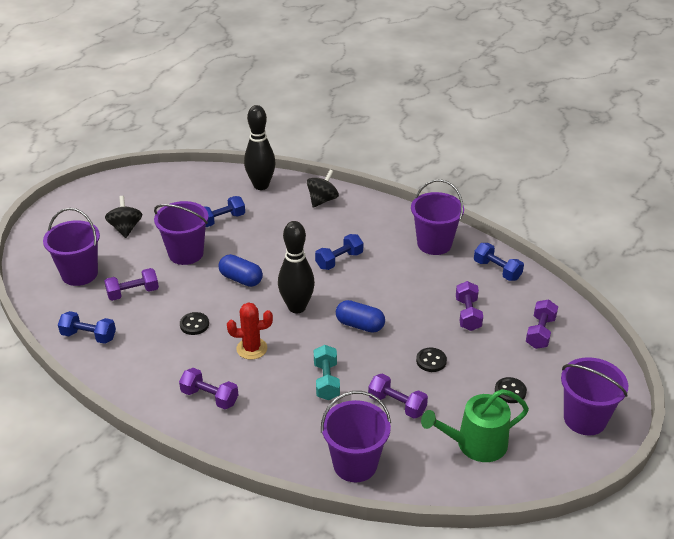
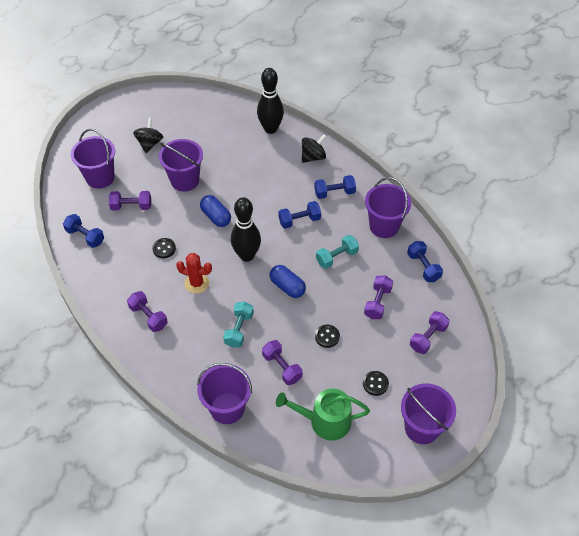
camera: 20 degrees right, 15 degrees up
(221, 220) = (225, 155): blue dumbbell -> blue dumbbell (334, 193)
(399, 284) = (337, 257): none -> turquoise dumbbell

